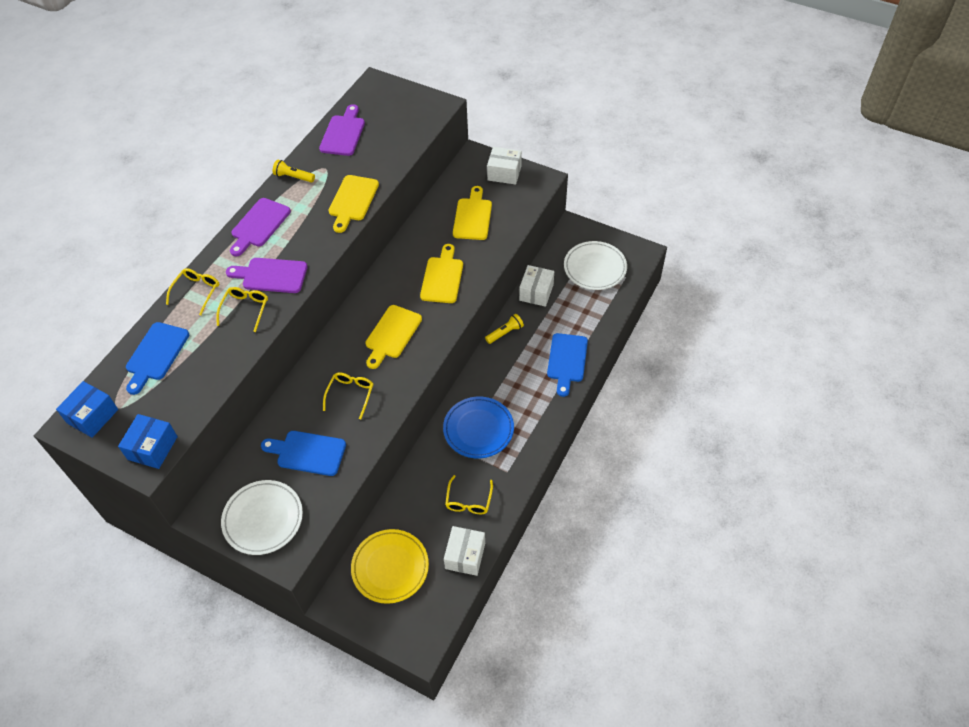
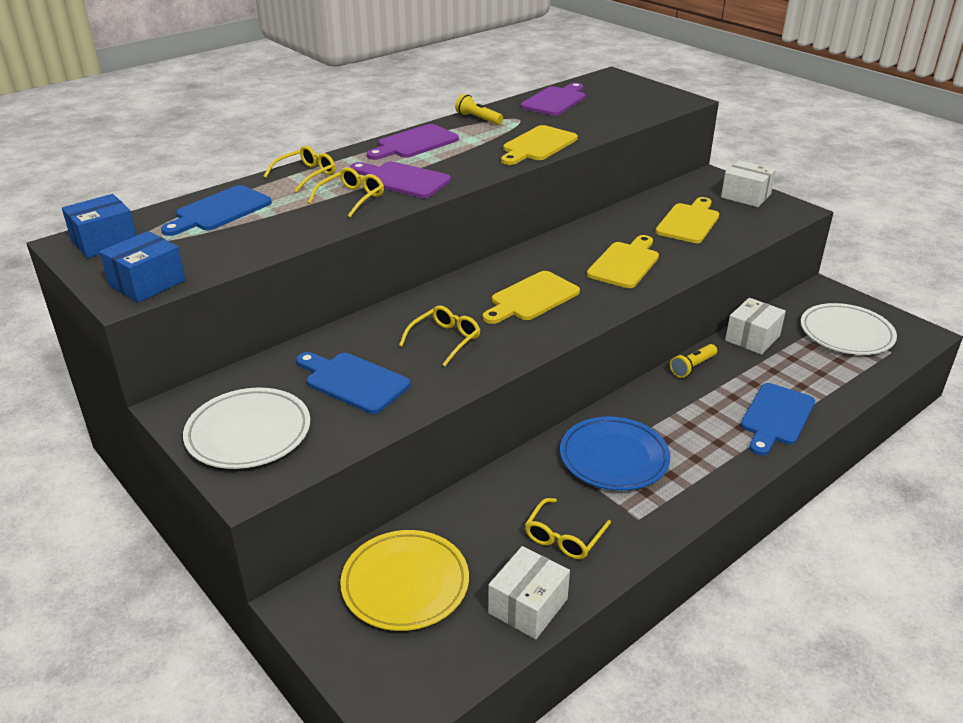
camera: 20 degrees right, 20 degrees down
(505, 333) = (692, 367): yellow flashlight -> yellow flashlight turned 150 degrees clockwise

